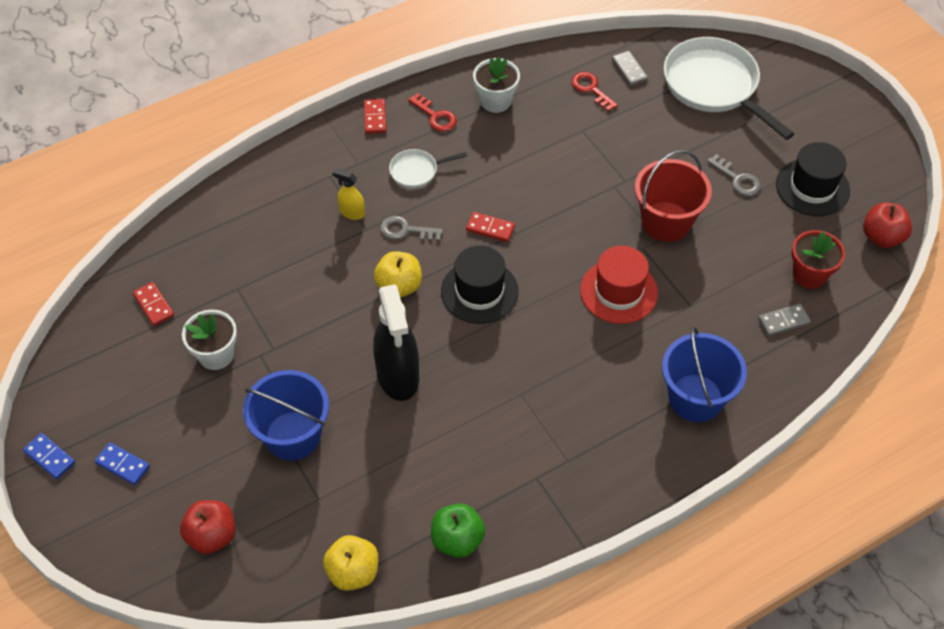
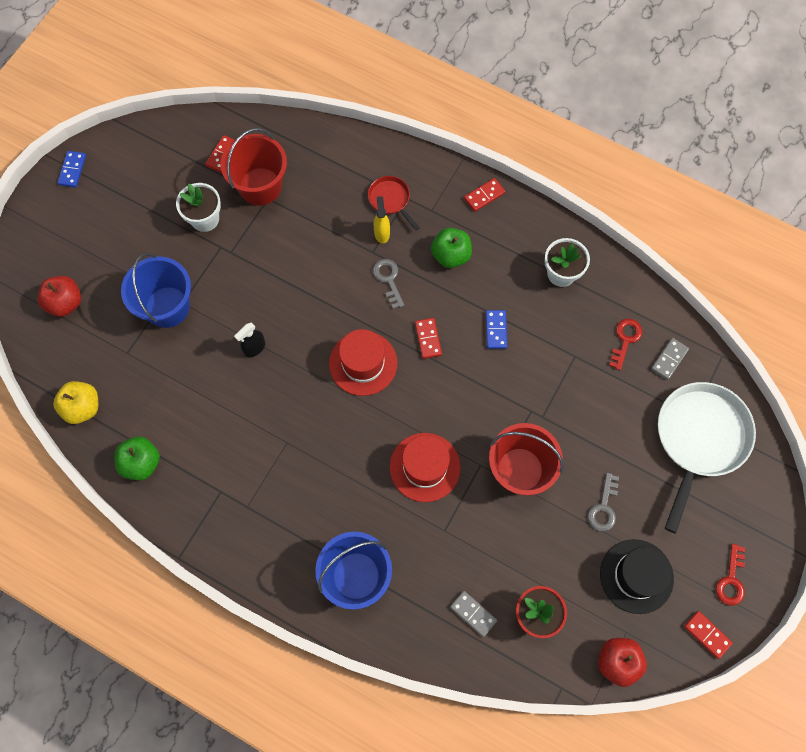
camera: 60 degrees right, 15 degrees up
(123, 465) = (89, 216): blue domino -> blue domino (496, 330)
(218, 289) = (260, 186): none -> red bucket
(322, 189) = (391, 200): none -> red pan
(398, 376) = (254, 348): black spray bottle -> black spray bottle, size x0.47
(399, 286) = (334, 304): yellow apple -> none
(417, 171) = (451, 255): white pan -> green apple
(435, 116) = (515, 238): red key -> red key (731, 579)
(479, 291) = (363, 363): black hat -> red hat
(889, 166) = (707, 635): none -> red domino

